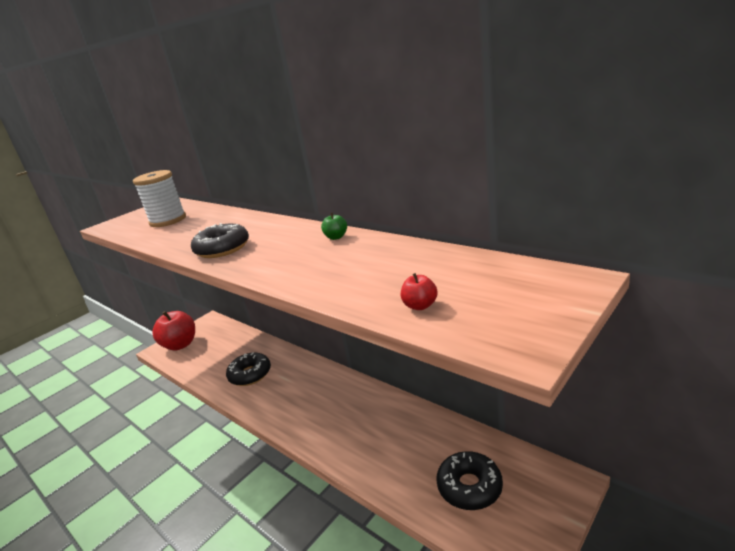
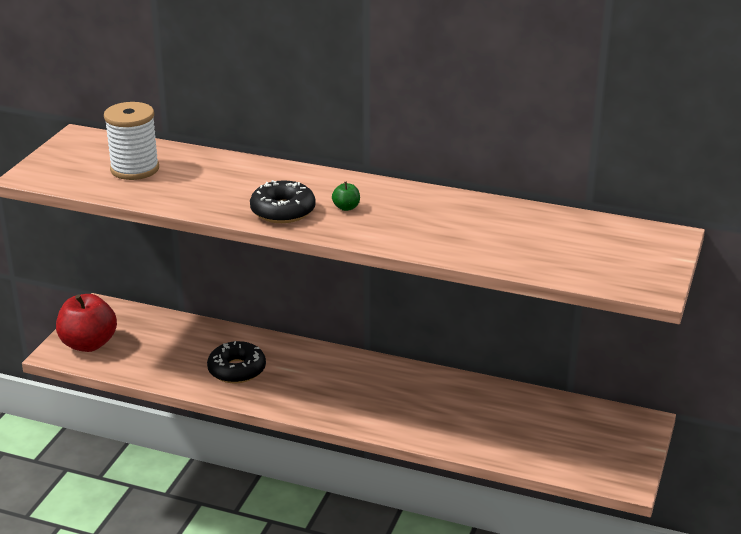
camera: 25 degrees left, 5 degrees up
(336, 237) = (413, 196): green apple -> green apple (346, 207)
(420, 306) = (558, 263): red apple -> none
(469, 487) = (559, 439): black donut -> none

